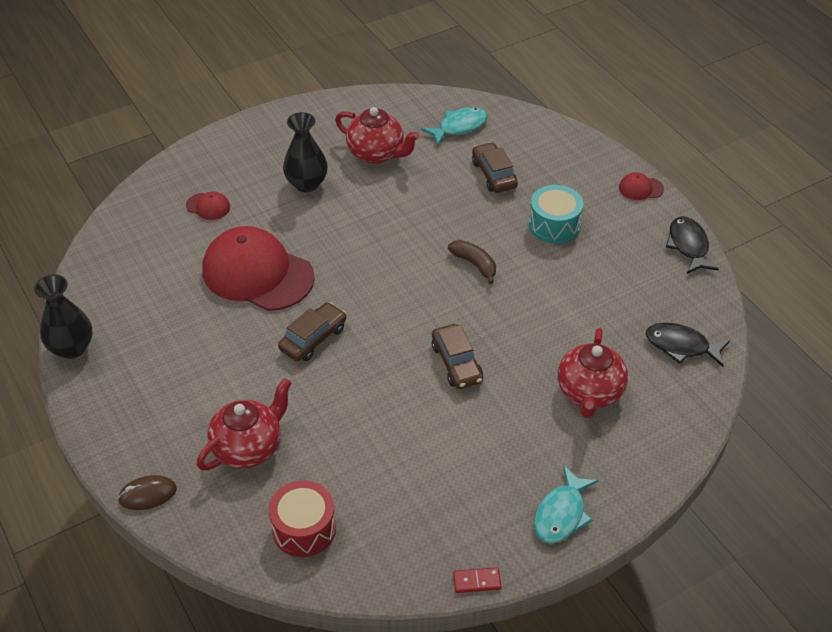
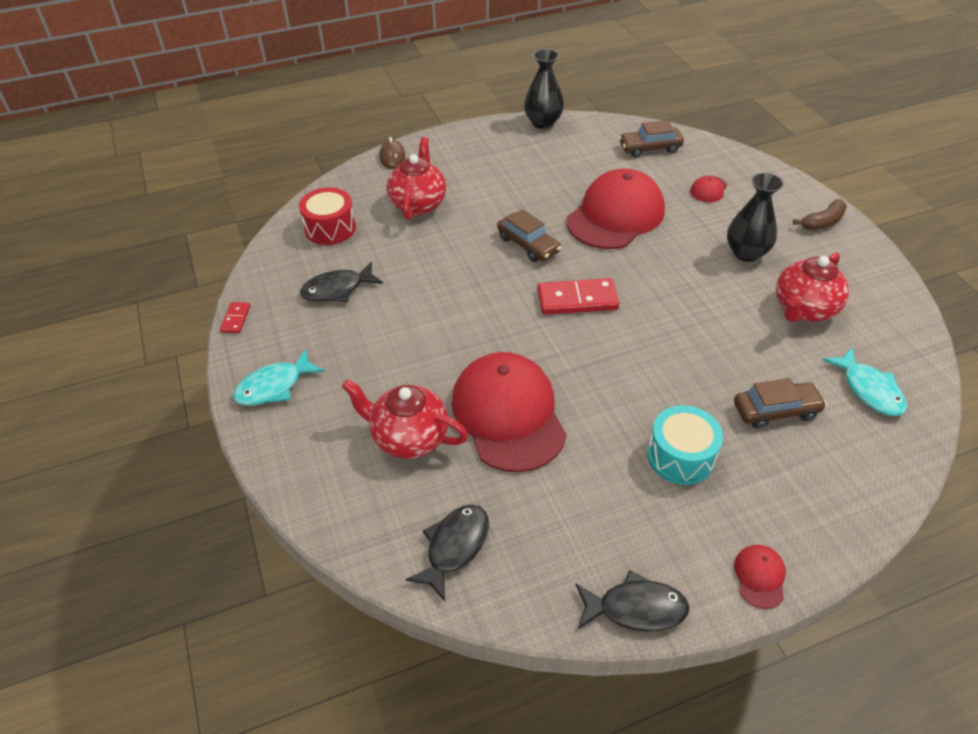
camera: 100 degrees right, 0 degrees up
(248, 447) = (418, 204): red teapot -> red teapot turned 135 degrees counterclockwise
(391, 294) = (577, 300): none -> red domino
(411, 494) = (337, 289): none -> black fish
(456, 363) = (476, 337): brown car -> brown car (650, 148)
(474, 264) = (616, 370): brown banana -> brown banana (822, 222)
(543, 329) = (508, 414): none -> red cap
(561, 514) = (274, 386): turquoise fish -> turquoise fish turned 75 degrees counterclockwise

